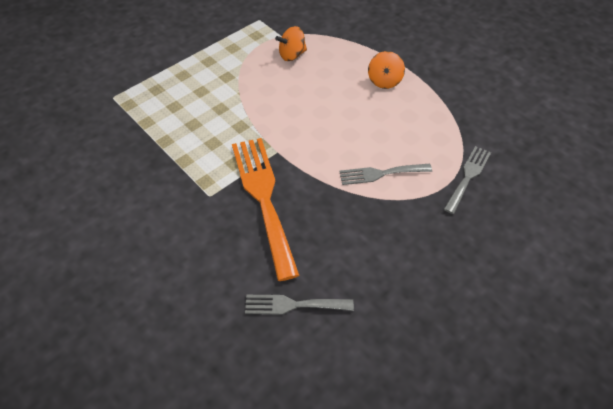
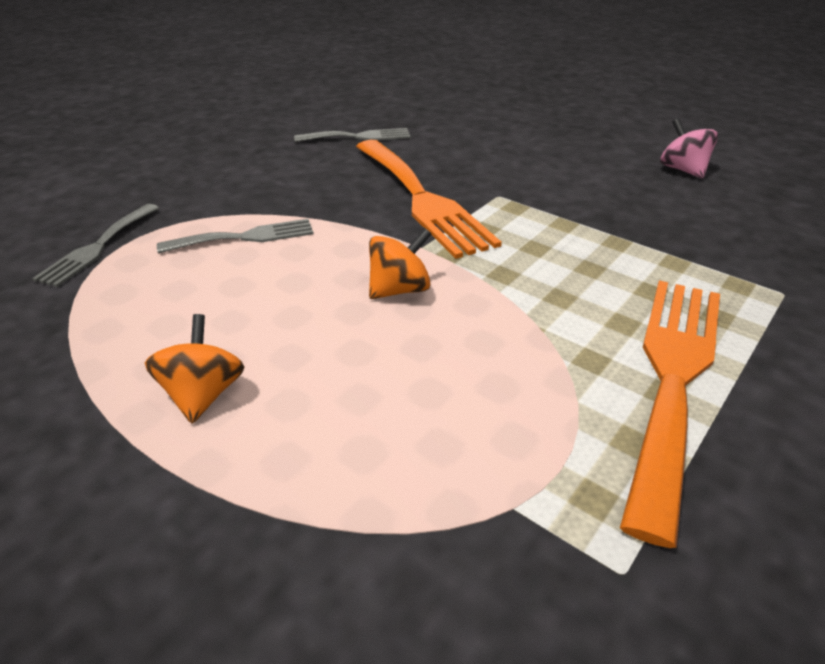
camera: 170 degrees right, 15 degrees down
(58, 207) = (682, 170): none -> pink spinning top
(201, 65) = (672, 378): none -> orange fork
(292, 55) = (457, 438): orange spinning top -> orange spinning top (399, 289)

